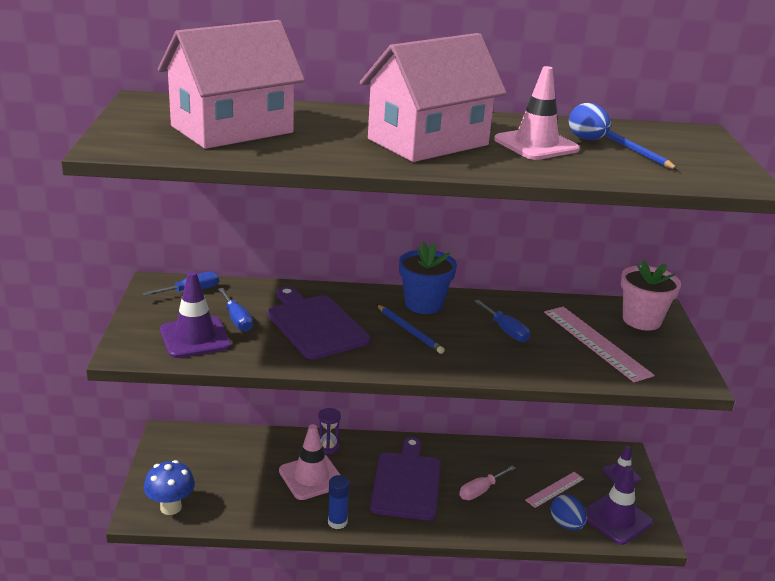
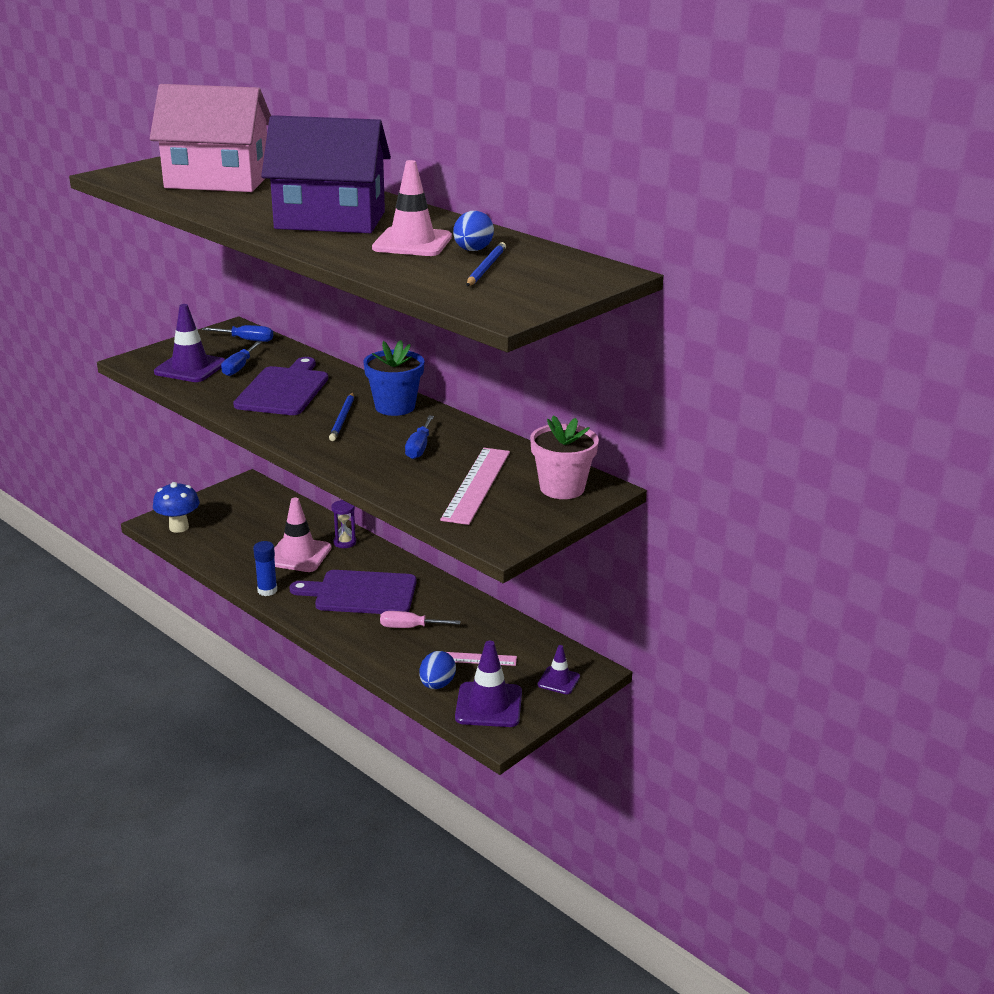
camera: 45 degrees right, 0 degrees up
(407, 483) = (361, 593): purple cutting board -> purple cutting board turned 135 degrees counterclockwise
(428, 142) = (330, 220): pink house -> purple house

